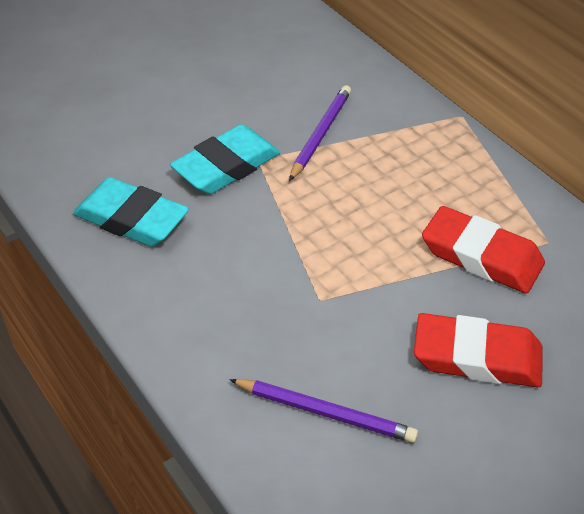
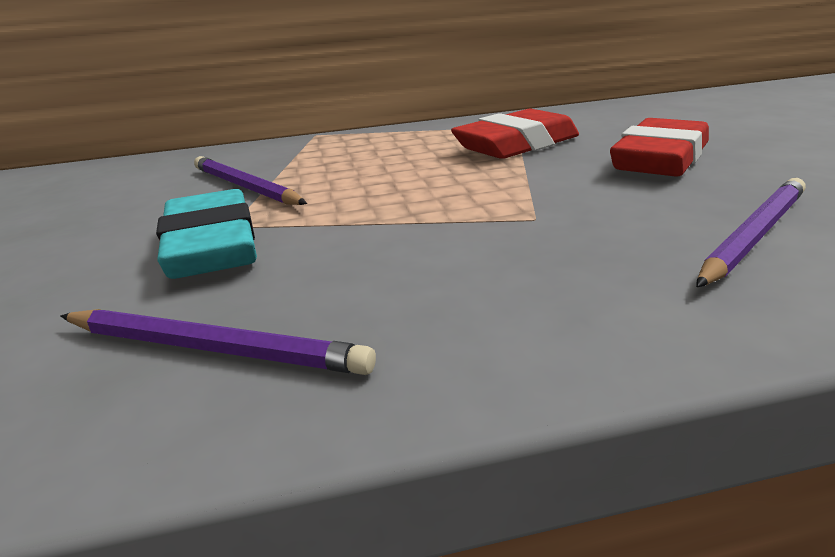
camera: 65 degrees left, 20 degrees down
(131, 219) = (212, 348): turquoise eraser -> purple pencil

